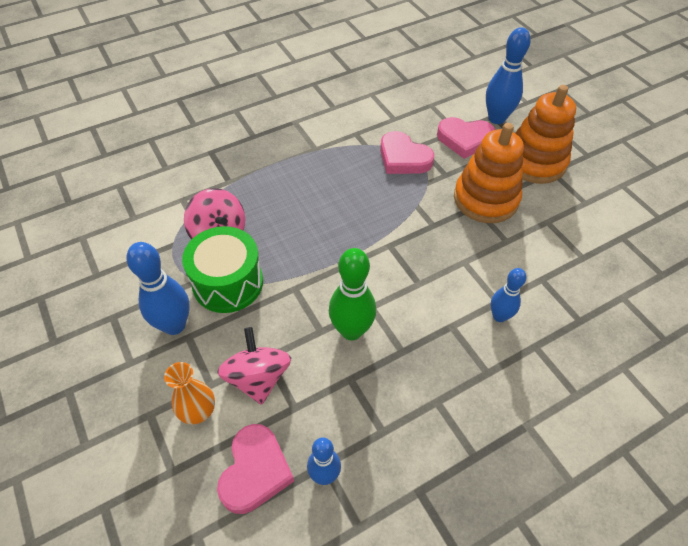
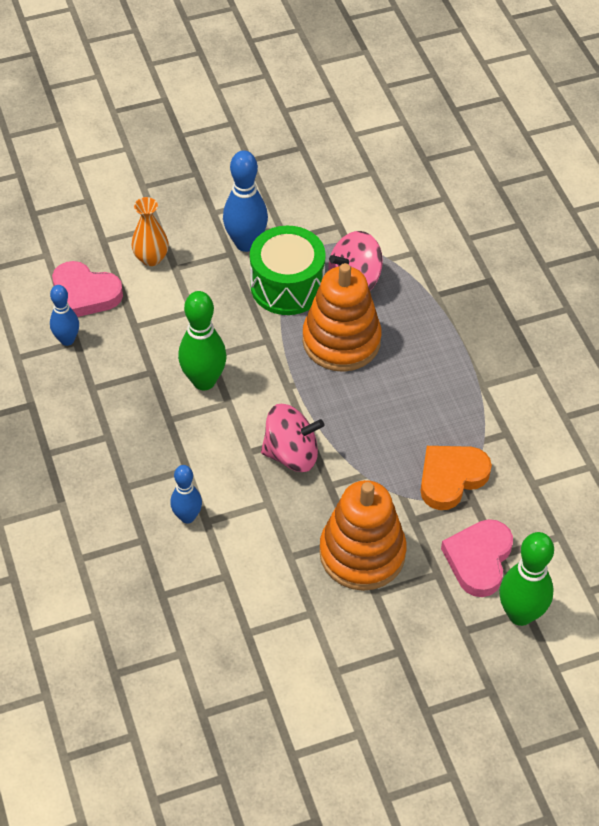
camera: 100 degrees right, 0 degrees up
(258, 378) = (172, 302): pink spinning top -> pink spinning top (291, 454)
(403, 158) = (451, 478): pink heart -> orange heart
(496, 118) = (520, 614): blue bowling pin -> green bowling pin
(535, 162) = (422, 635): orange stacking toy -> orange stacking toy (341, 341)

